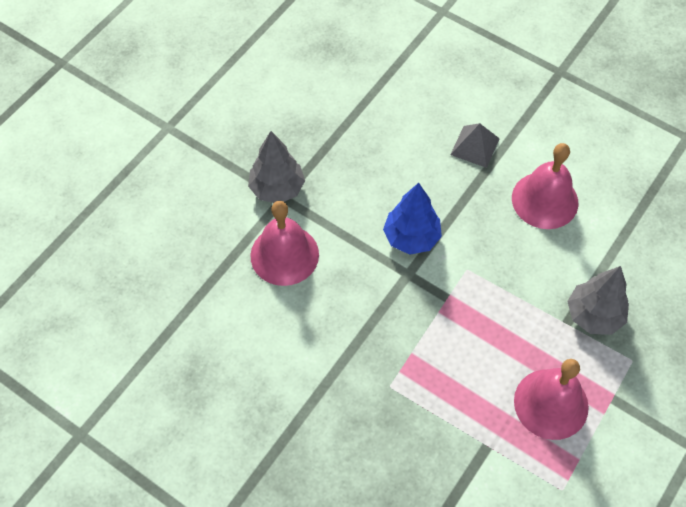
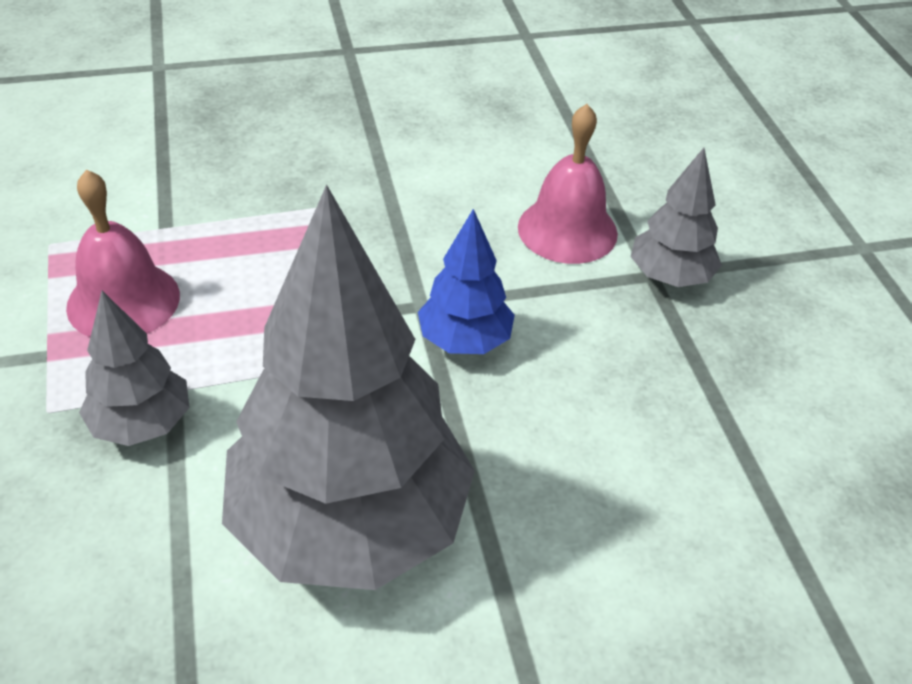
camera: 130 degrees right, 15 degrees down
(475, 146) = (532, 519): grey pyramid -> none
(545, 200) = (350, 524): pink bell -> grey tree

